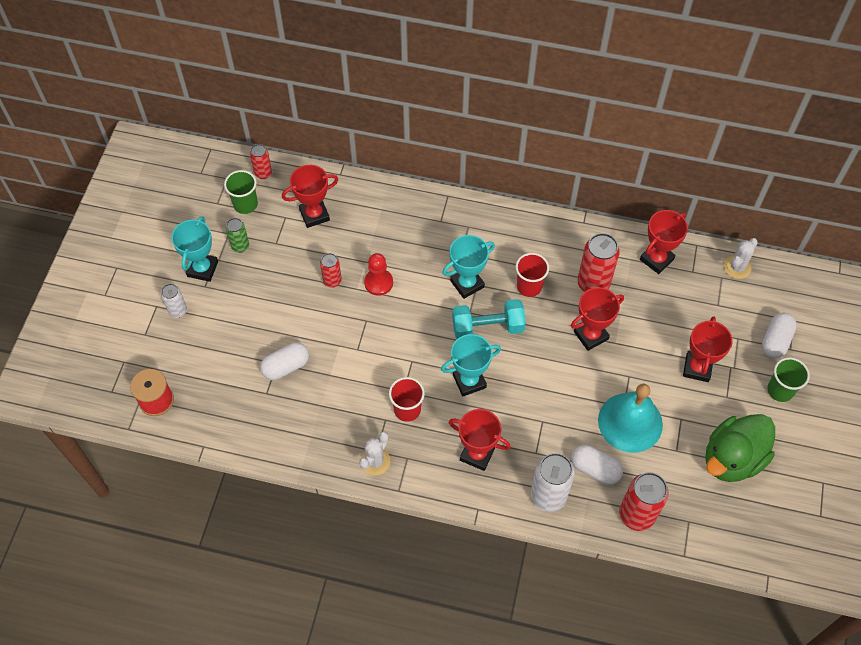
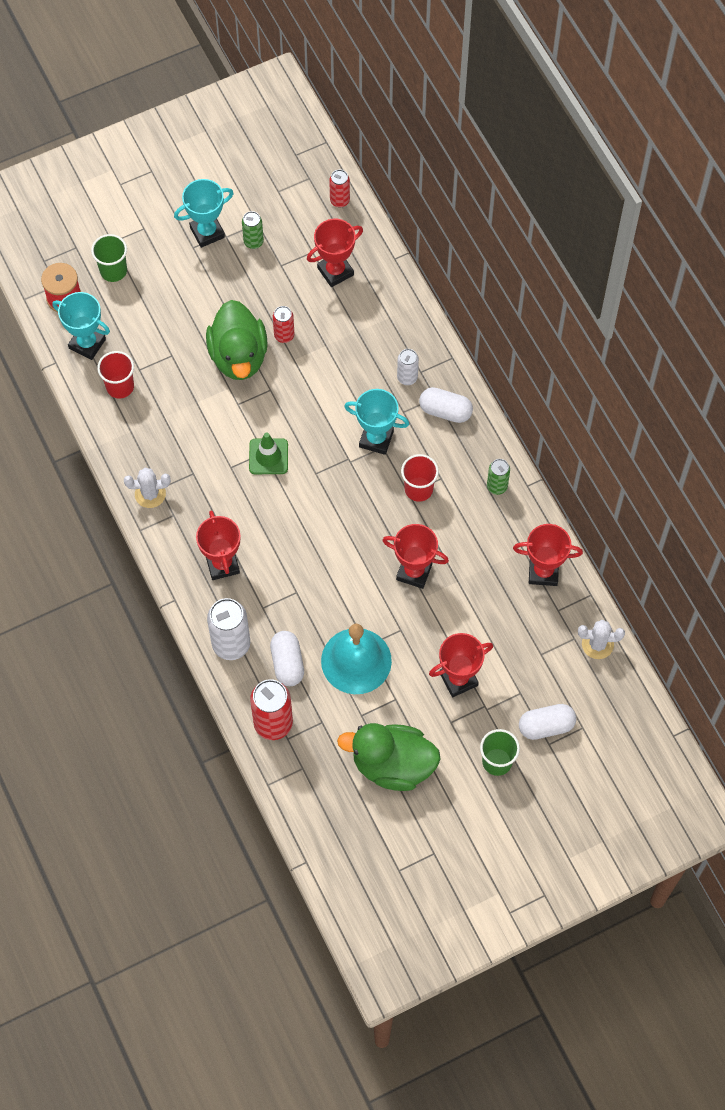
camera: 50 degrees right, 5 degrees up
(178, 311) = (153, 247): white can -> white can (407, 378)
(245, 204) = (297, 212): green cup -> green cup (113, 271)
(286, 366) = (175, 364): white capsule -> white capsule (445, 411)
(314, 215) = (335, 271): red trophy -> red trophy turned 60 degrees counterclockwise
(320, 321) = (238, 356): none -> green duck
(378, 283) = (314, 371): red pawn -> none
(407, 409) = (216, 483): red cup -> red cup (120, 387)
(418, 360) = (268, 456): none -> green traffic cone
(469, 381) = (284, 509): turquoise trophy -> turquoise trophy (87, 344)
(487, 327) = (348, 486): turquoise dumbbell -> none
(568, 240) = (497, 486): none -> green can
(593, 284) = (469, 538): red can -> none

